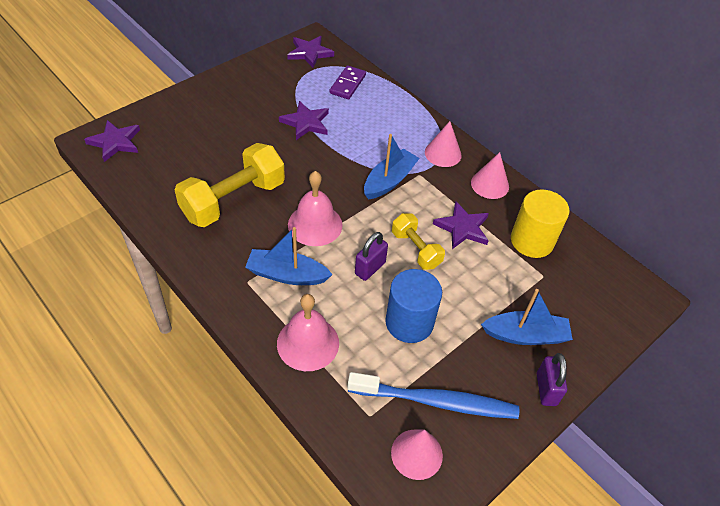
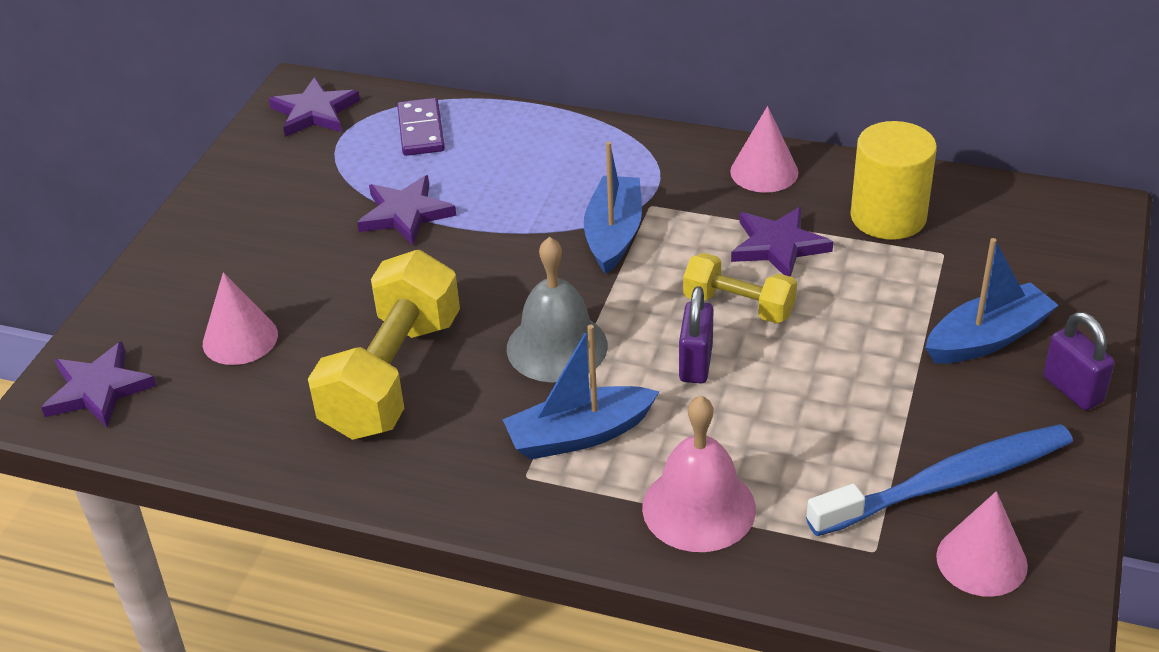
camera: 25 degrees left, 10 degrees down
(315, 224) = (557, 346): pink bell -> grey bell
(409, 322) = (818, 404): blue cylinder -> none
(443, 153) = (659, 162): pink cone -> pink cone (240, 339)

